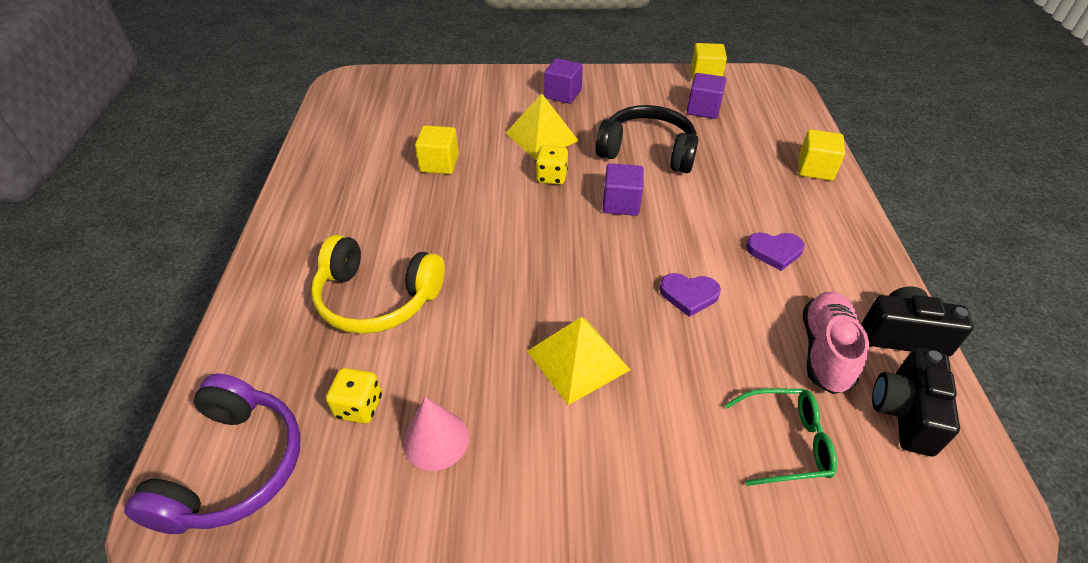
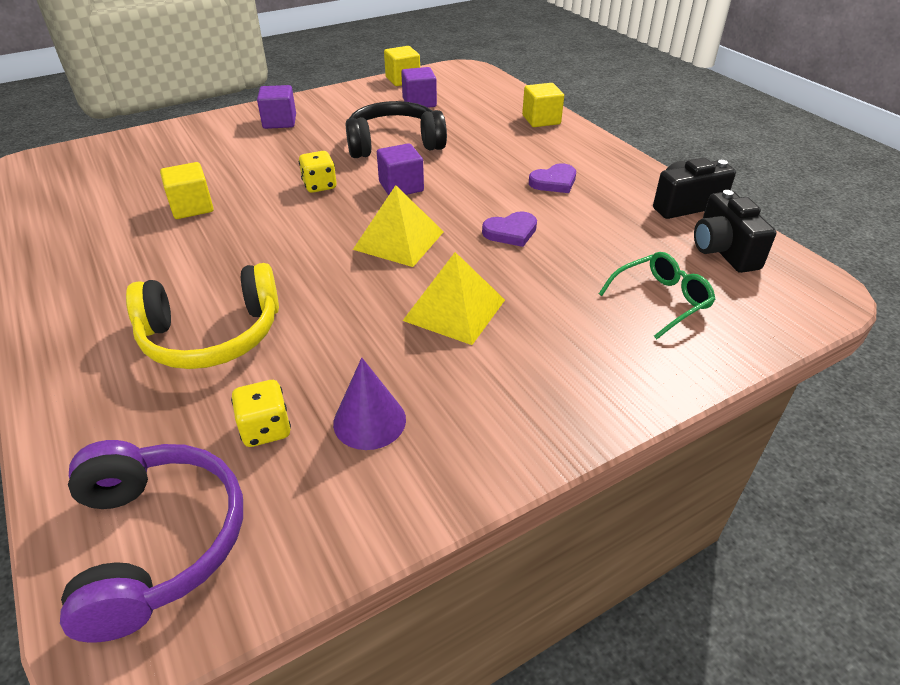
camera: 30 degrees left, 5 degrees down
(436, 440) = (369, 421): pink cone -> purple cone
(542, 137) = (285, 158): yellow pyramid -> yellow pyramid (399, 240)
(825, 351) = (642, 233): pink shoe -> none

